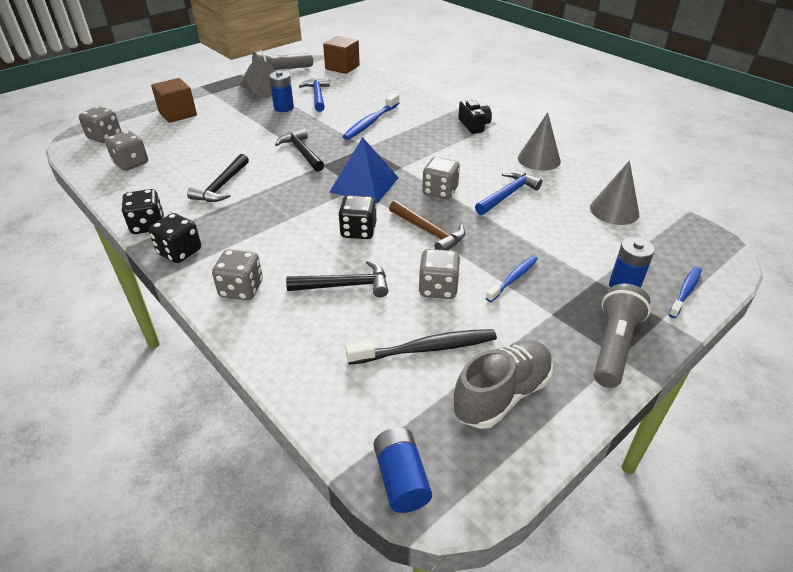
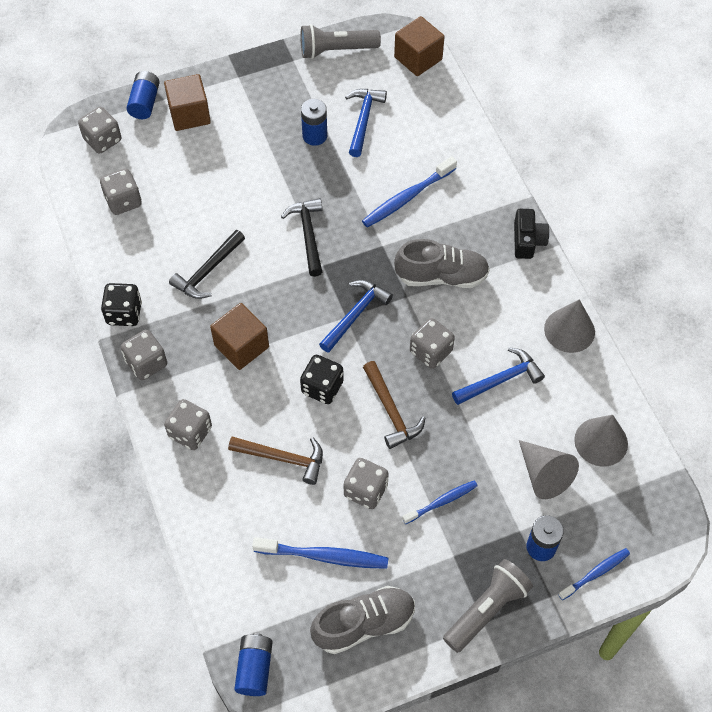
camera: 20 degrees right, 20 degrees up
(138, 115) = (145, 102): none -> blue battery
(180, 252) = (146, 363): black dice -> grey dice
(258, 92) = (294, 90): grey cone -> grey cone (544, 474)
(271, 222) = (241, 346): none -> brown cube
(345, 285) = (283, 458): black hammer -> brown hammer
(364, 184) = (355, 315): blue pyramid -> blue hammer
(422, 152) = (441, 276): none -> grey shoe
(426, 348) = (324, 556): black toothbrush -> blue toothbrush

